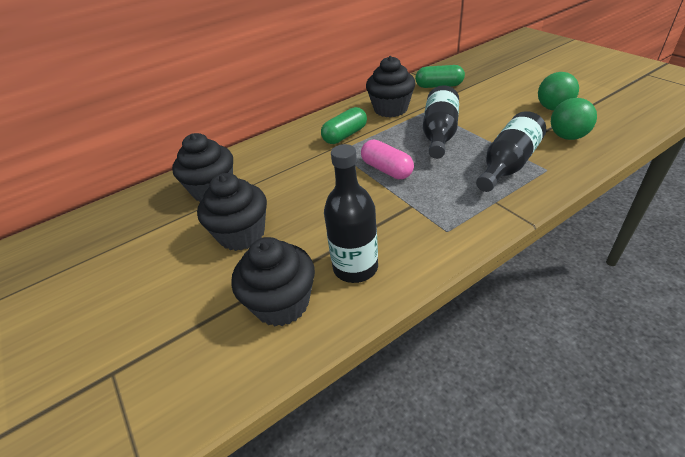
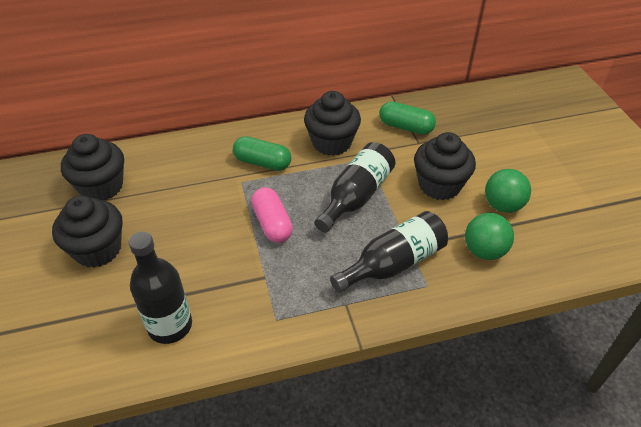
camera: 15 degrees right, 5 degrees up
(282, 303) = (88, 337): black cupcake -> black cupcake (439, 185)
(345, 135) = (262, 163): green capsule -> green capsule turned 45 degrees clockwise

